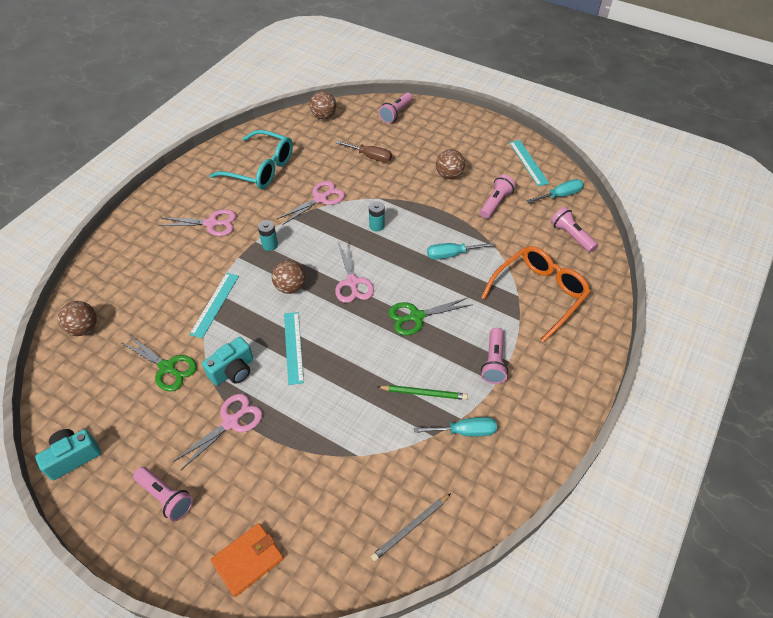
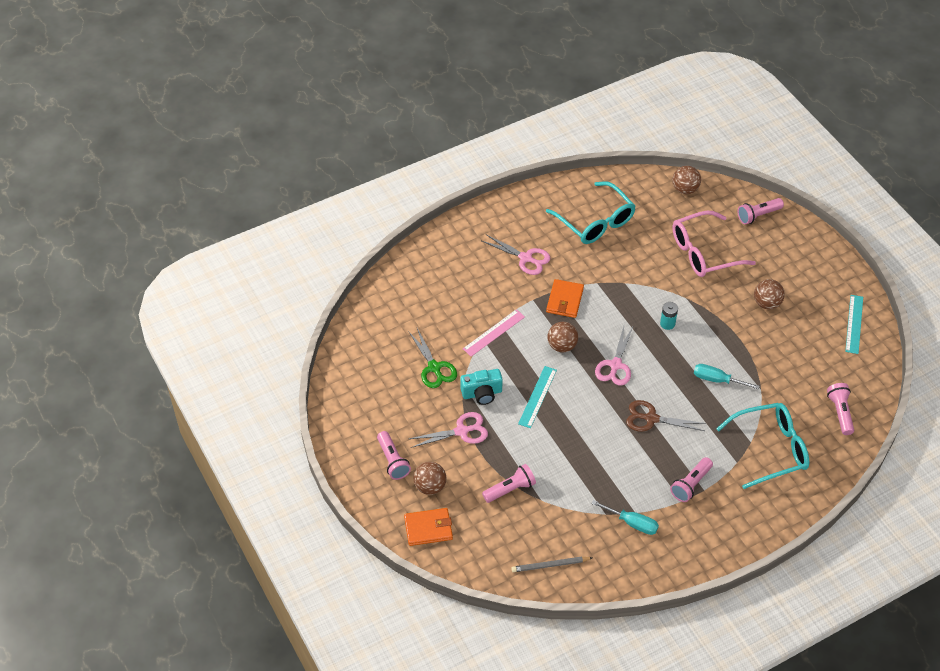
camera: 30 degrees right, 0 degrees up
(73, 457) = (341, 402): turquoise camera -> none
(84, 328) = (386, 307): brown ball -> brown ball (430, 486)
(214, 304) = (493, 333): turquoise ruler -> pink ruler
(270, 245) = (565, 300): turquoise battery -> orange wallet
(320, 199) = (632, 275): pink scissors -> none
(370, 157) = (704, 252): brown screwdriver -> pink glasses
(416, 316) = (651, 418): green scissors -> brown scissors
(424, 393) = (618, 480): green pencil -> none
(495, 203) = (791, 350): pink flashlight -> pink flashlight (510, 489)
(539, 294) = (770, 449): orange glasses -> turquoise glasses
(560, 195) = (860, 370): turquoise screwdriver -> none

